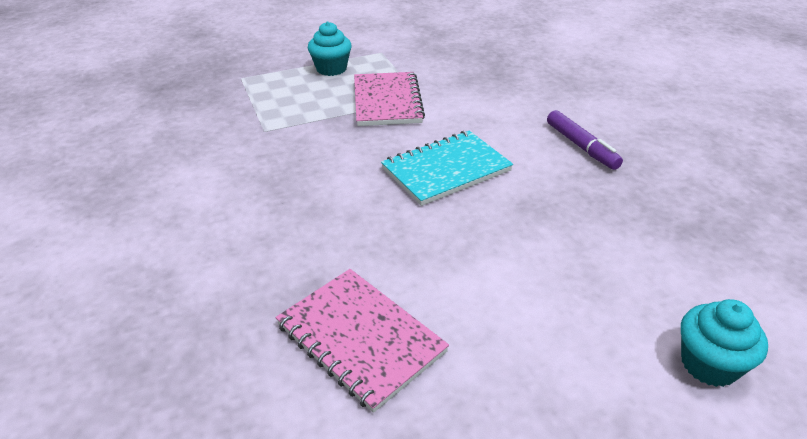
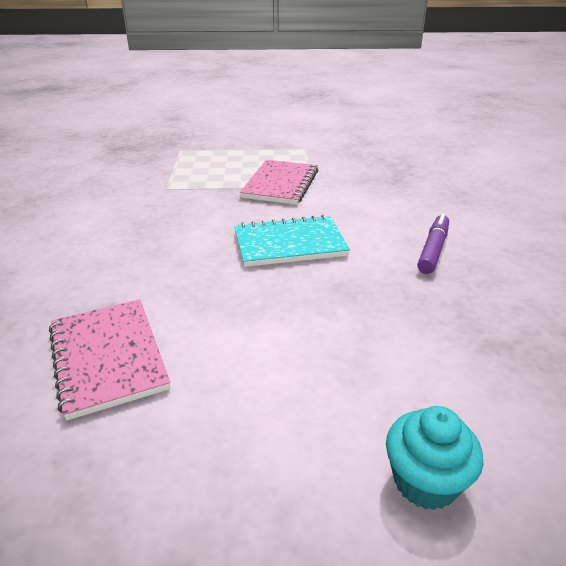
camera: 20 degrees right, 5 degrees down
(331, 69) = (254, 154): turquoise cupcake -> none
(581, 146) = (433, 250): purple marker -> purple marker turned 150 degrees counterclockwise

